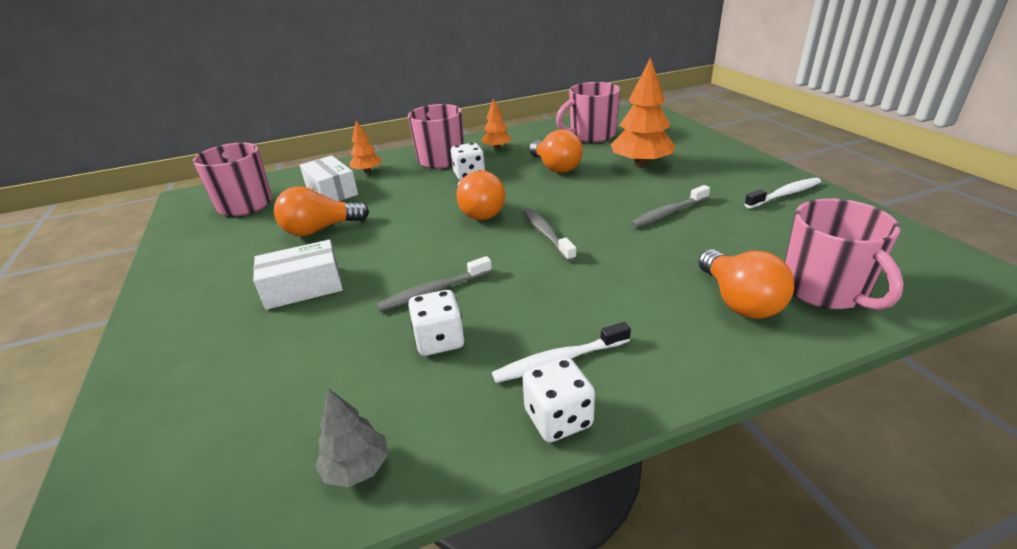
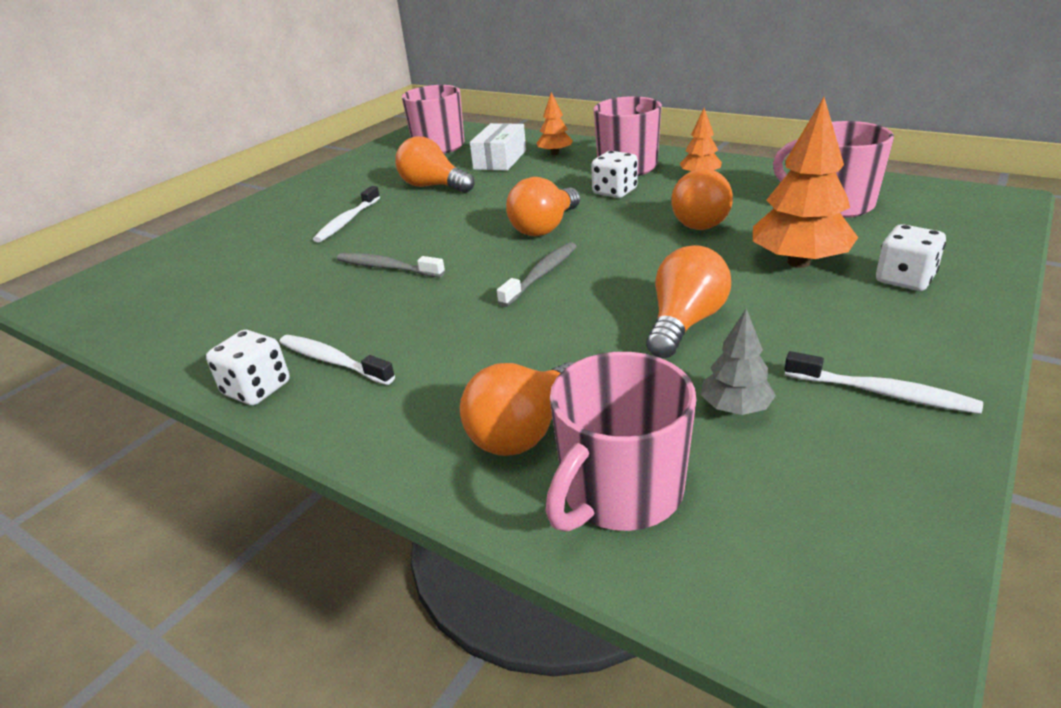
camera: 55 degrees right, 0 degrees up
(303, 287) = (347, 221): white box -> white toothbrush
(357, 468) = (166, 333): grey tree -> grey tree (735, 408)
(439, 340) = (321, 299): white dice -> white dice (904, 279)
(668, 213) = (684, 323): grey toothbrush -> orange light bulb

